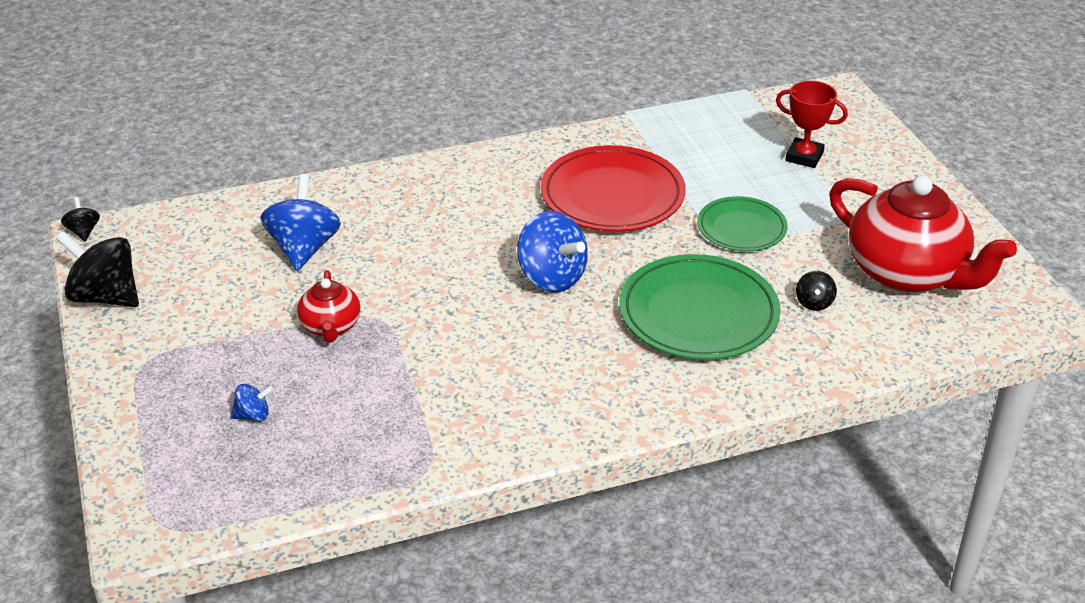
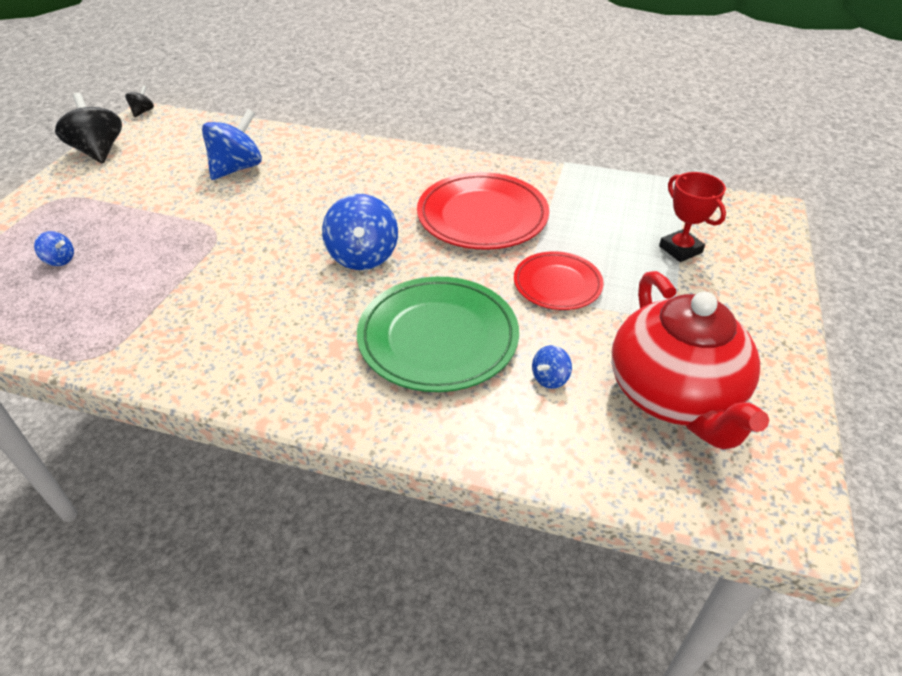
camera: 35 degrees right, 5 degrees up
(331, 327) = (182, 224): red teapot -> none
(741, 228) = (557, 284): green plate -> red plate
(814, 303) = (550, 378): black spinning top -> blue spinning top

